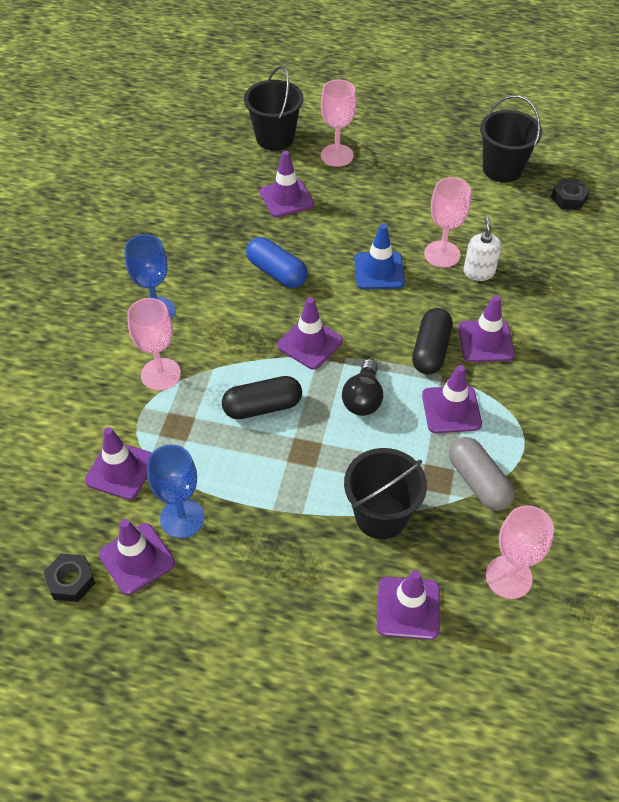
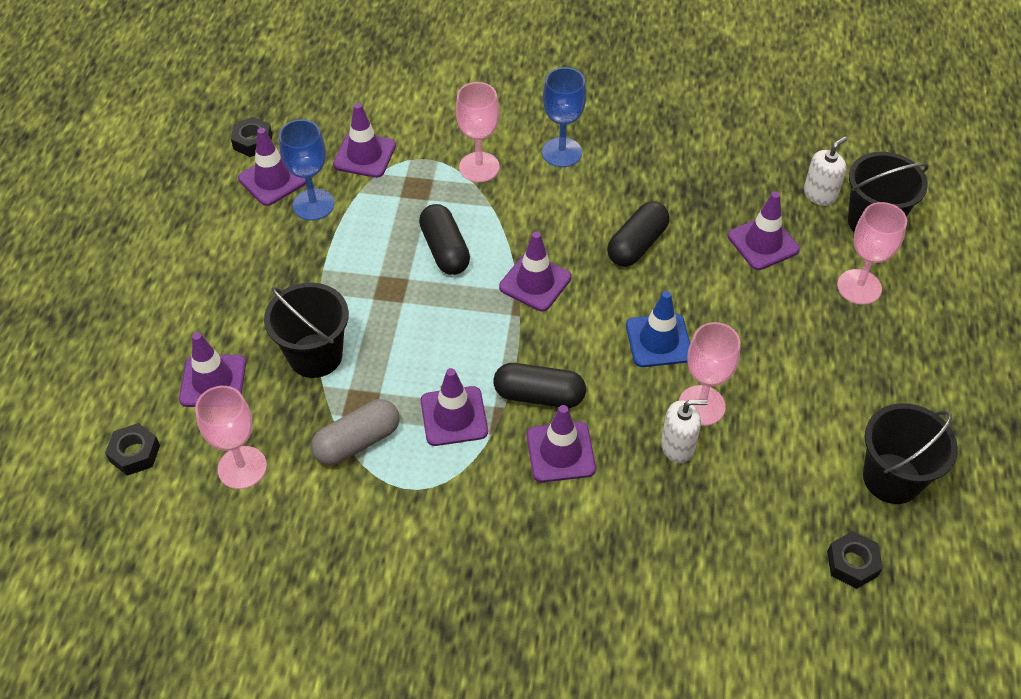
camera: 85 degrees right, 0 degrees up
(241, 160) = (820, 194): none -> white soap dispenser
(276, 272) = (637, 244): blue capsule -> black capsule
(363, 398) = (462, 334): black light bulb -> none
(495, 679) = (135, 453): none -> black nut

